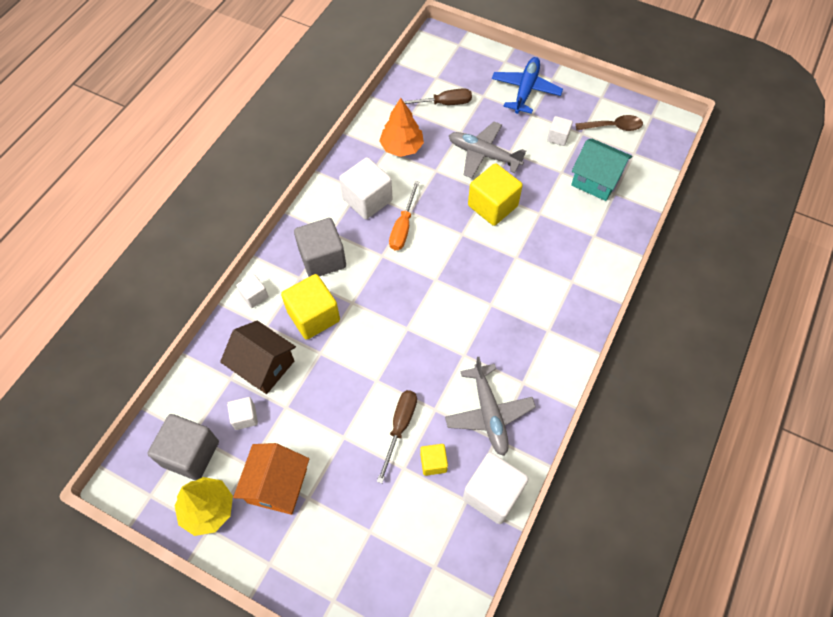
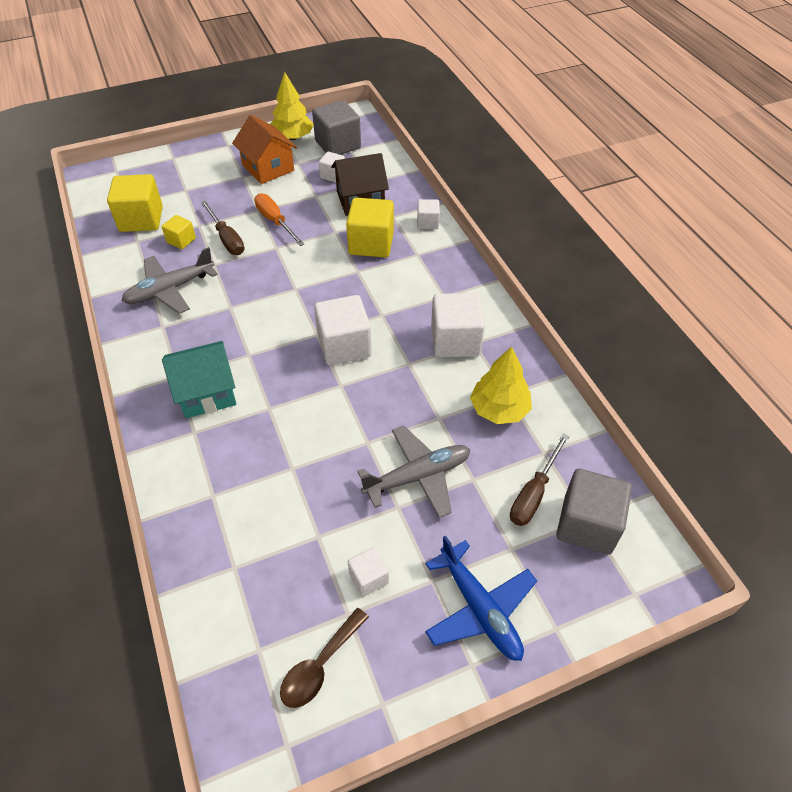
camera: 130 degrees right, 10 degrees down
(322, 258) = (420, 276): grey cube -> grey cube (587, 524)
(402, 147) = (499, 409): orange tree -> yellow tree
(403, 227) = (396, 347): orange screwdriver -> orange screwdriver (275, 221)
(489, 413) = (170, 290): grey plane -> grey plane turned 60 degrees counterclockwise
(492, 206) = (344, 433): yellow cube -> yellow cube (141, 219)
(492, 494) = (121, 255): white cube -> white cube (344, 346)
(596, 180) = (270, 563): turquoise house -> turquoise house (206, 393)

